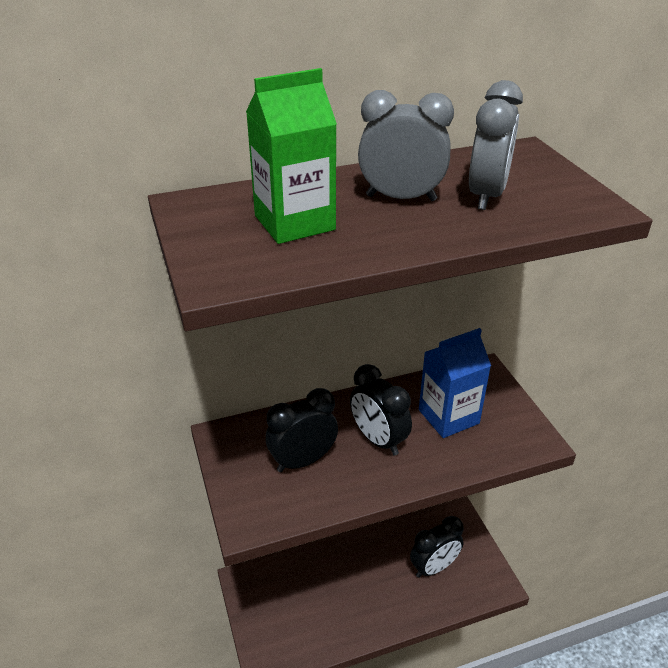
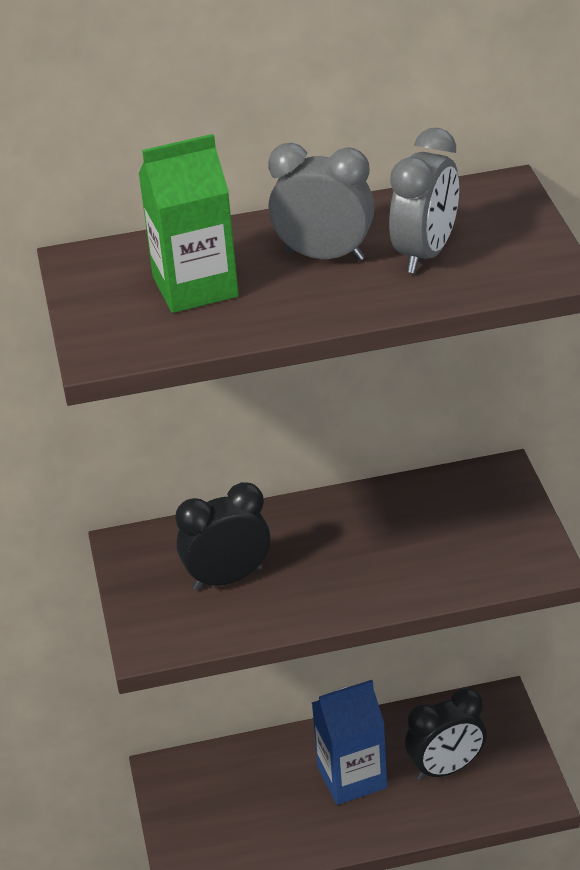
camera: 10 degrees right, 0 degrees up
(378, 440) = (331, 557): black clock -> none
(448, 416) = (432, 531): blue carton -> blue carton (352, 777)

